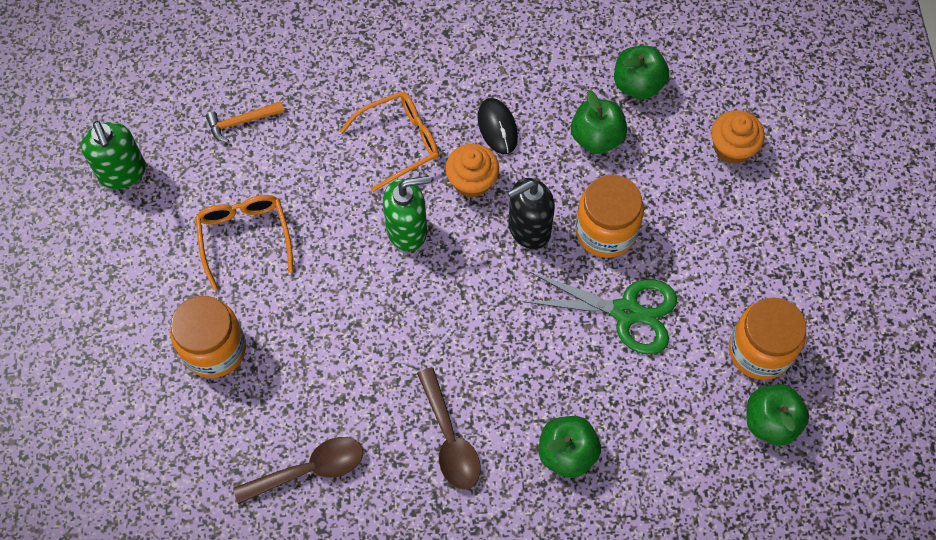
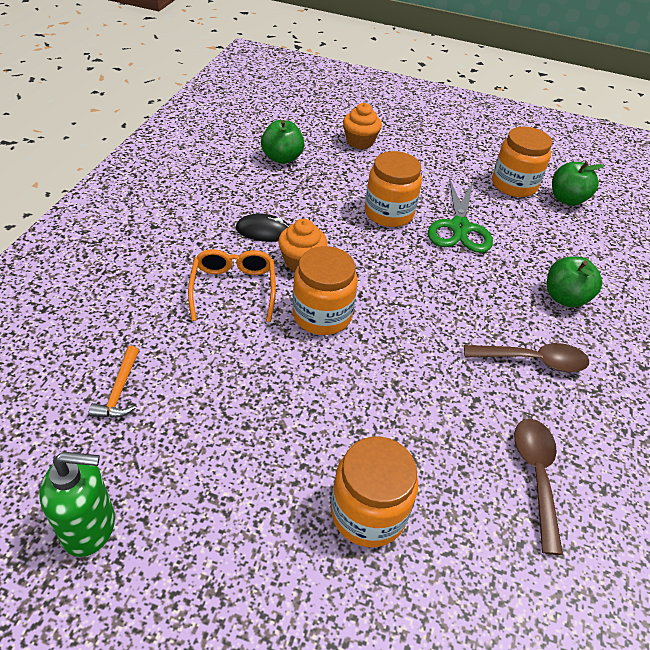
camera: 70 degrees left, 20 degrees down
(245, 237) = (253, 436): orange glasses -> none
(407, 230) = (322, 315): green soap dispenser -> orange jar
(528, 229) = (364, 248): black soap dispenser -> none
(596, 138) = (310, 190): green apple -> none
(626, 312) = (459, 227): green scissors -> green scissors turned 150 degrees clockwise

